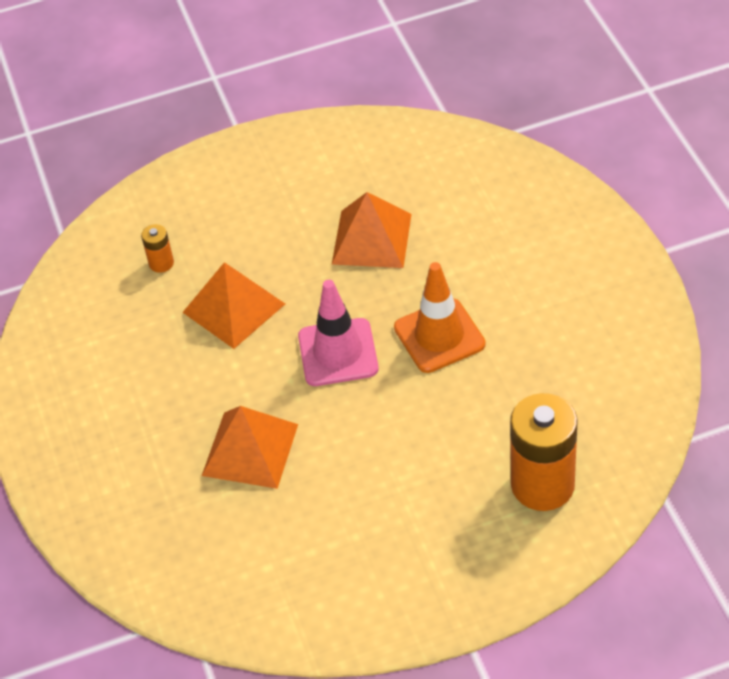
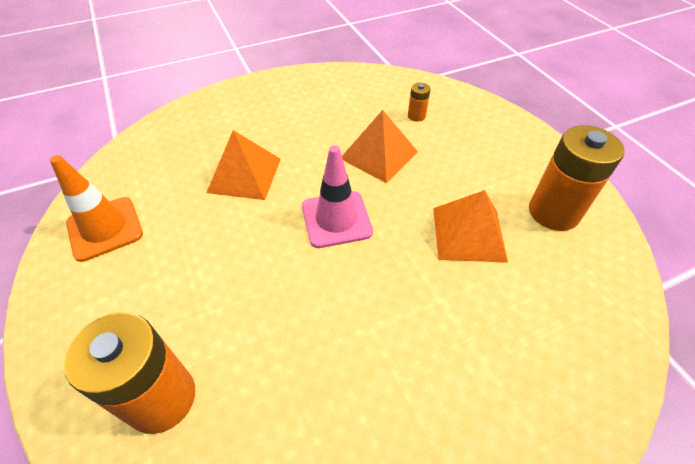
camera: 80 degrees right, 0 degrees up
(349, 165) = (553, 212): none -> orange battery
(439, 336) = (358, 293): orange traffic cone -> orange traffic cone (105, 228)

